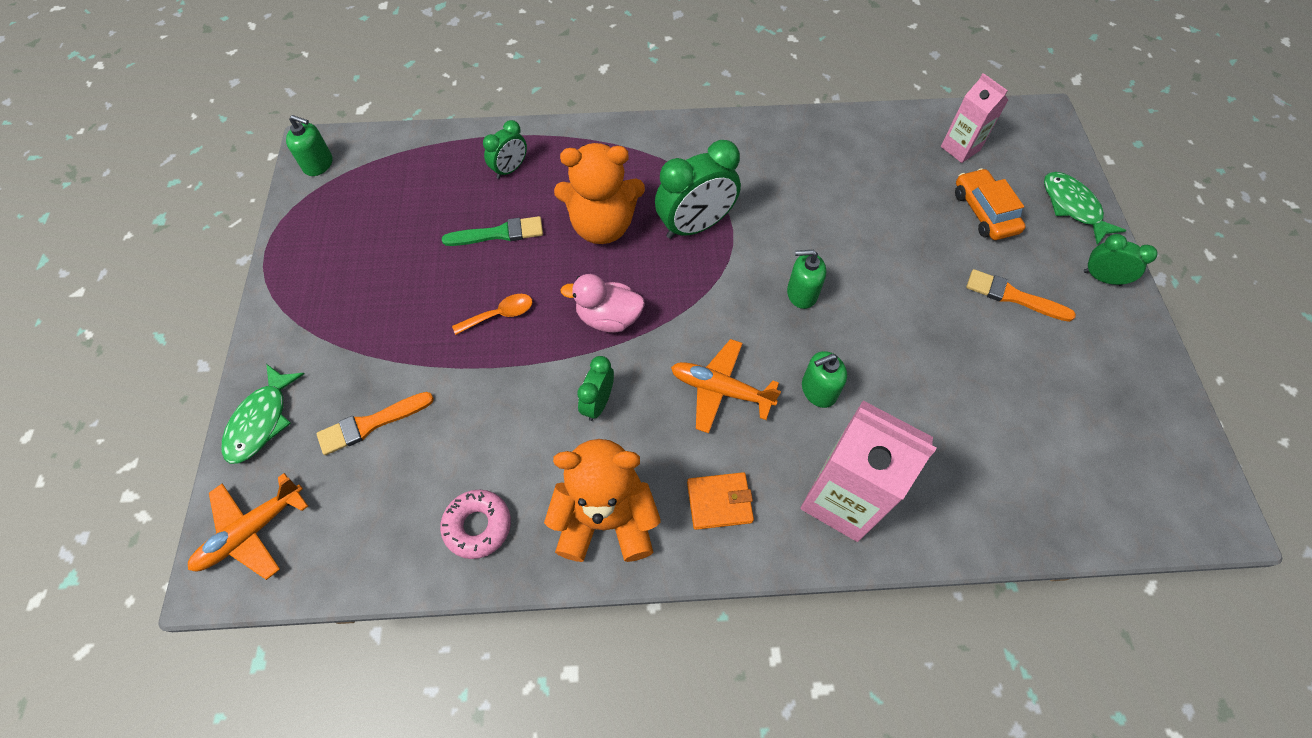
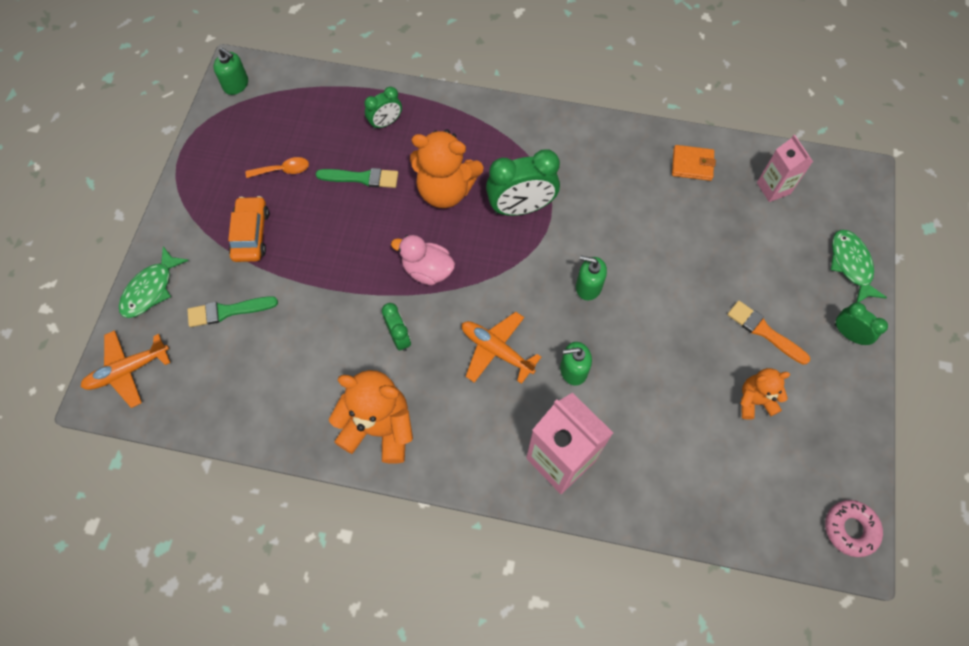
camera: 15 degrees right, 5 degrees up
(371, 424) = (228, 311): orange brush -> green brush
(478, 526) = (285, 408): pink donut -> pink donut (850, 529)
(500, 314) = (344, 247): orange spoon -> orange spoon (283, 170)
(598, 403) = (399, 337): green clock -> green clock turned 120 degrees clockwise
(719, 502) = (467, 437): orange wallet -> orange wallet (692, 164)
(984, 212) = (770, 251): orange car -> orange car (251, 234)
(1034, 374) = (754, 400): none -> orange teddy bear

